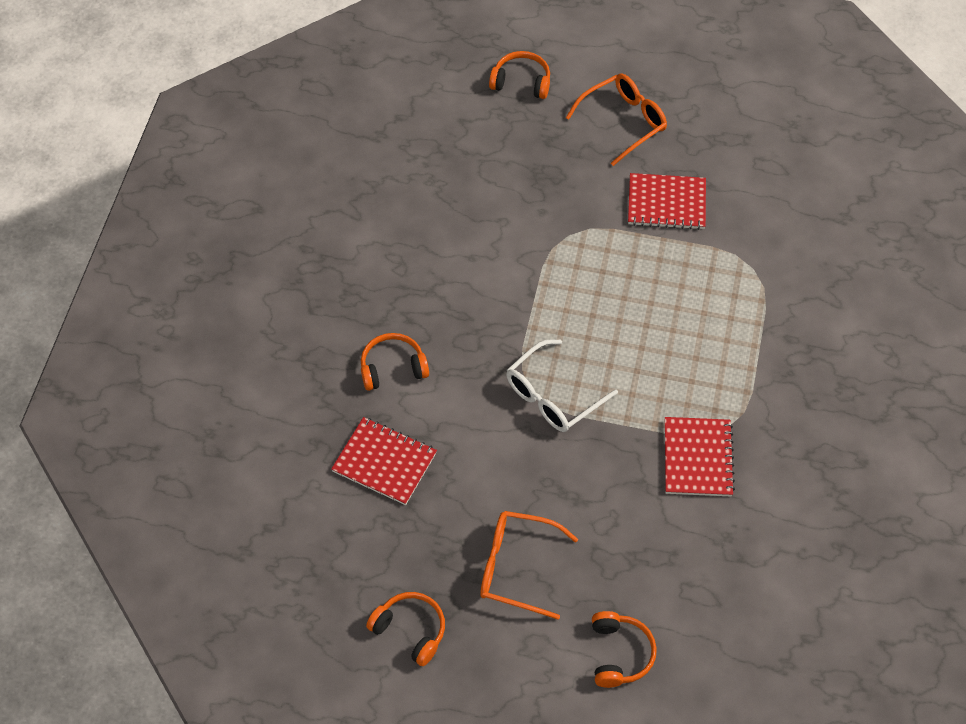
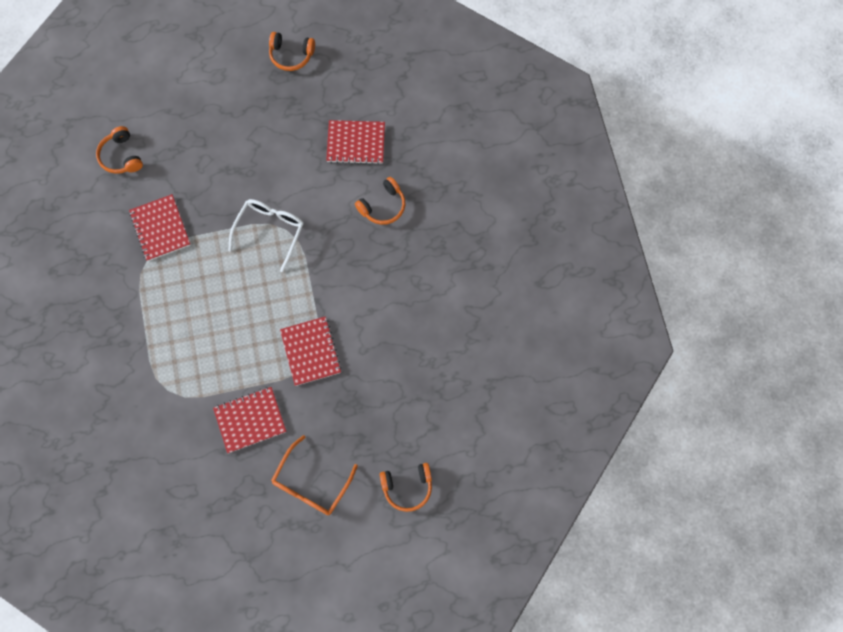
camera: 155 degrees right, 15 degrees up
(516, 567) = (246, 114): orange glasses -> none
(565, 243) = (310, 351): none -> red notebook
(620, 654) = (166, 91): orange headphones -> orange headphones (121, 156)

